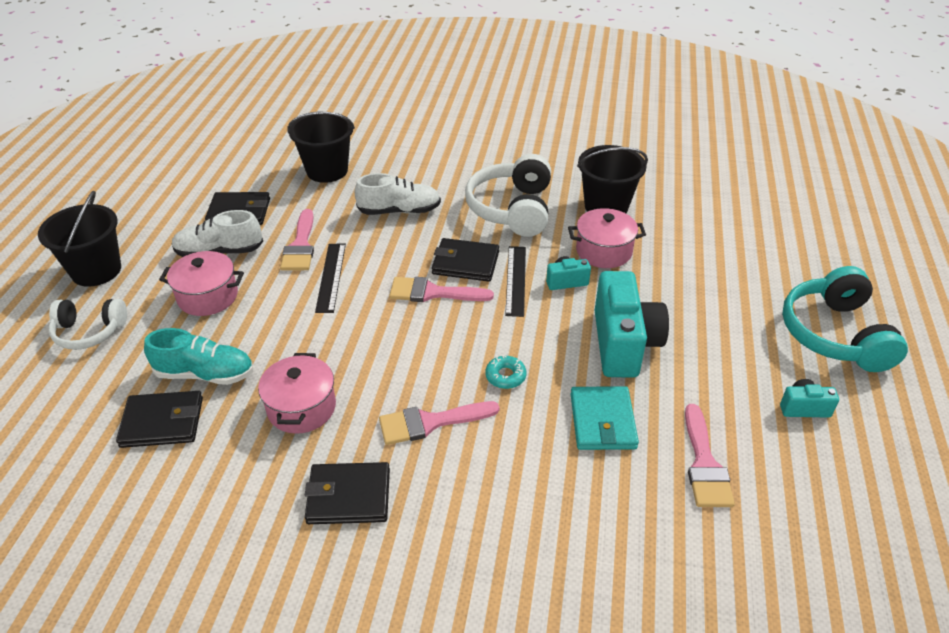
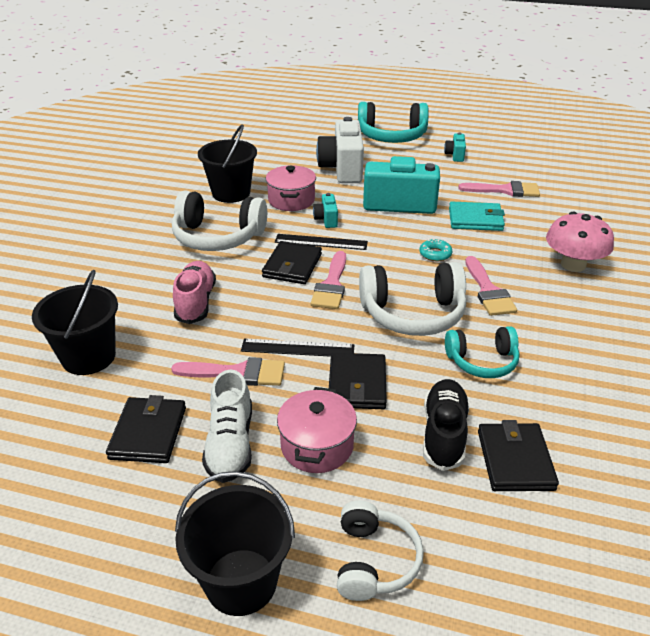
camera: 85 degrees left, 5 degrees down
(205, 374) = (444, 433): turquoise shoe -> black shoe
(301, 408) = (482, 361): pink pot -> turquoise headphones
(349, 496) = (570, 332): black wallet -> black wallet (357, 384)
(384, 355) = (412, 313): none -> white headphones
(399, 211) = (196, 302): white shoe -> pink shoe
(501, 523) = (573, 264): none -> pink mushroom
(702, 288) = (342, 169): none -> white camera

